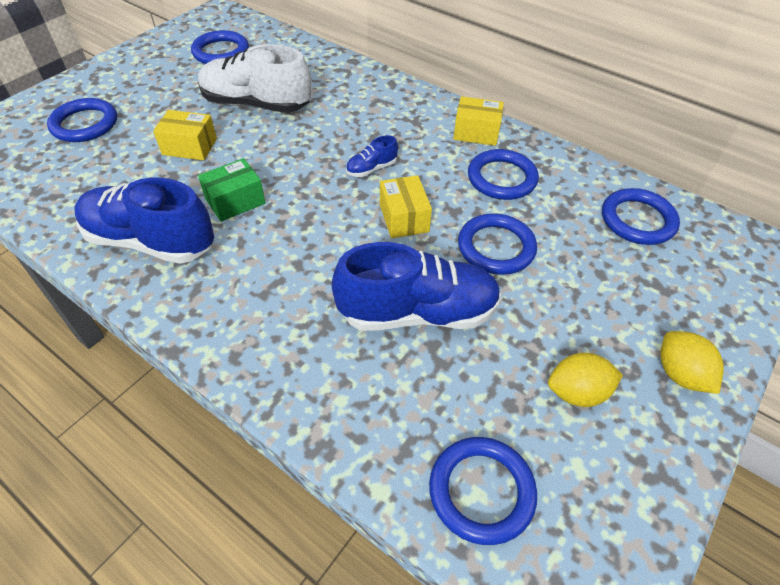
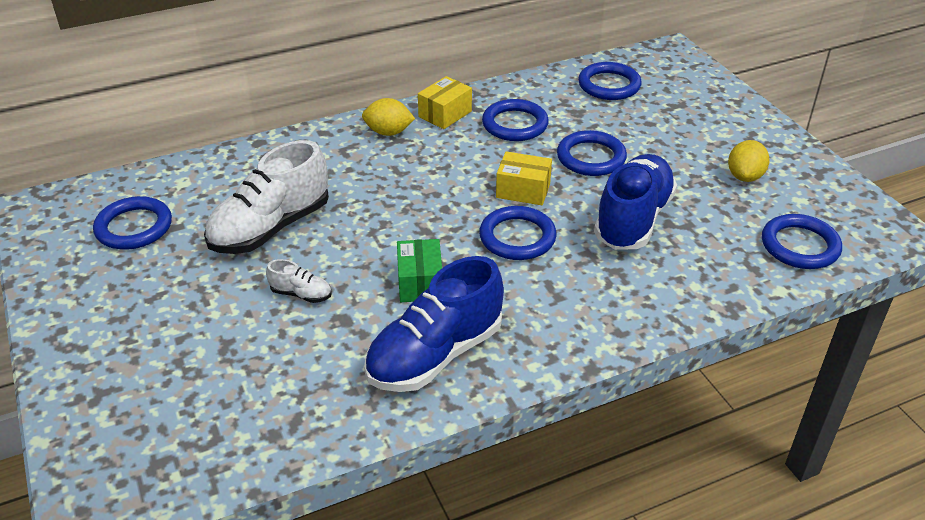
camera: 60 degrees left, 10 degrees down
(85, 124) = (172, 372): blue ring -> blue ring (517, 237)
(189, 147) = (301, 294): yellow box -> white shoe
(371, 169) = (443, 186): blue shoe -> none
(680, 374) = (752, 131): yellow lemon -> yellow lemon (388, 132)

